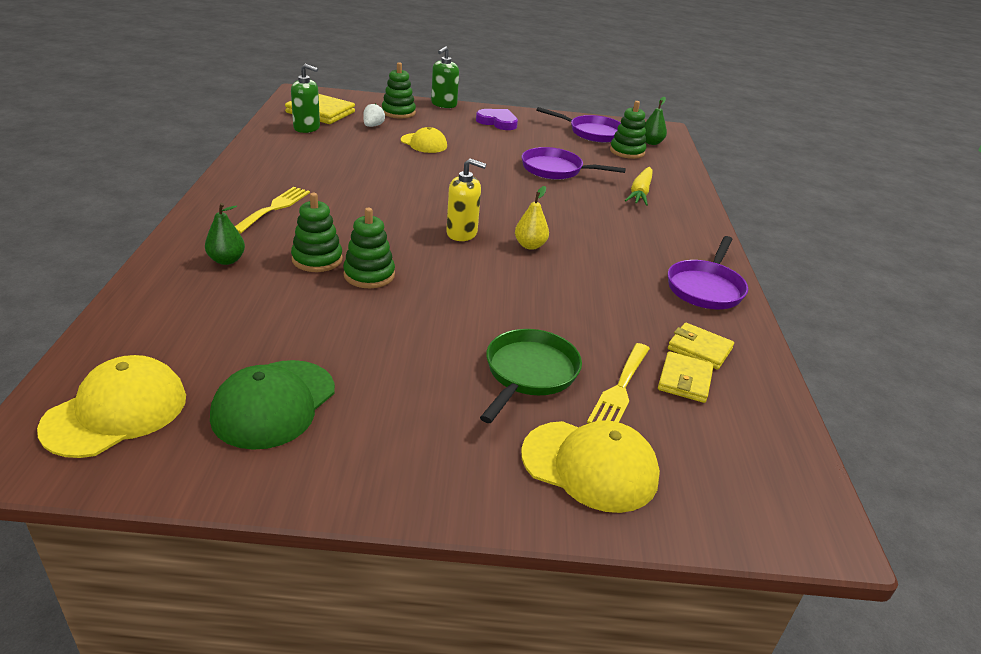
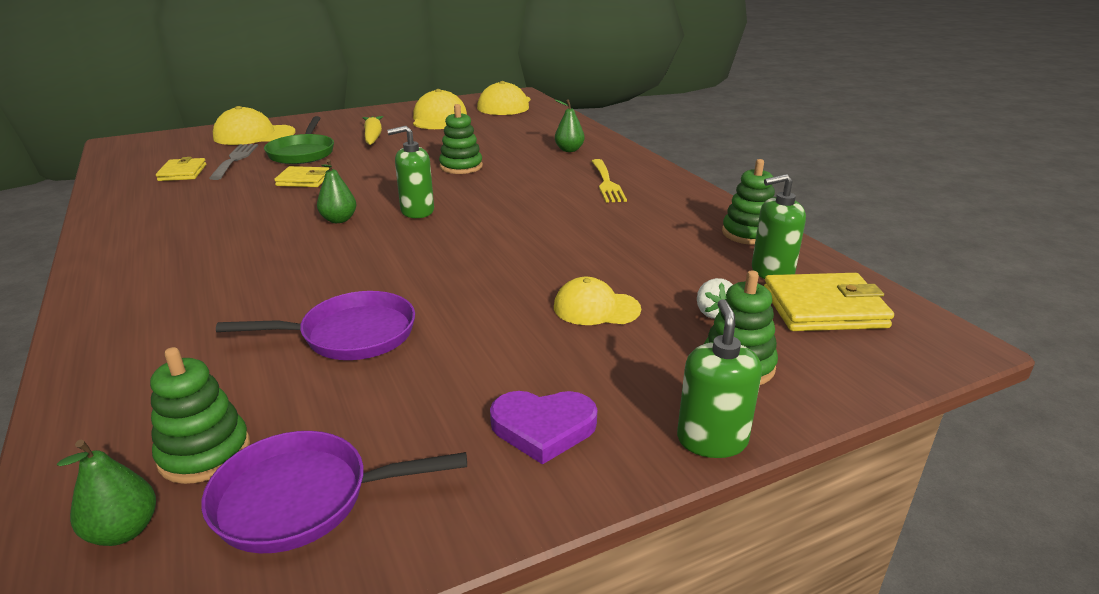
camera: 155 degrees right, 5 degrees down
(274, 404) = (439, 119): green cap -> yellow cap
(317, 259) = (512, 165): green stacking toy -> green stacking toy (748, 233)
(462, 233) = (417, 211): yellow soap dispenser -> green soap dispenser
(530, 245) = (339, 220): yellow pear -> green pear
(620, 389) = (235, 160): yellow fork -> grey fork
(640, 193) = (190, 338): yellow carrot -> yellow carrot (373, 136)
(699, 349) = (162, 190): yellow wallet -> yellow wallet (304, 180)
(705, 288) = (132, 233): purple pan -> none

